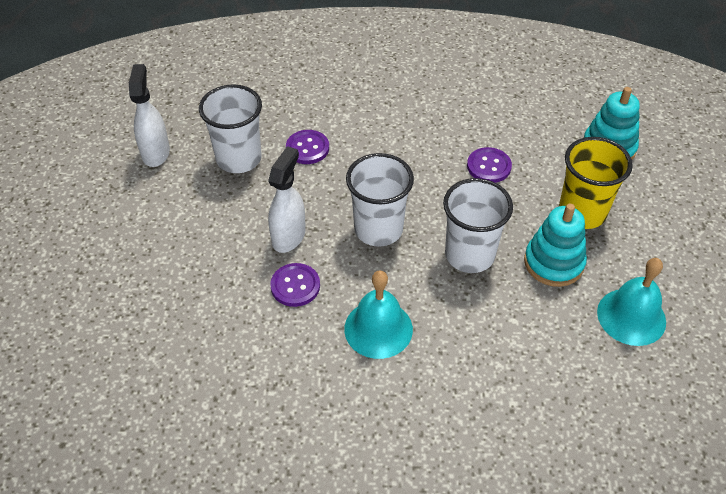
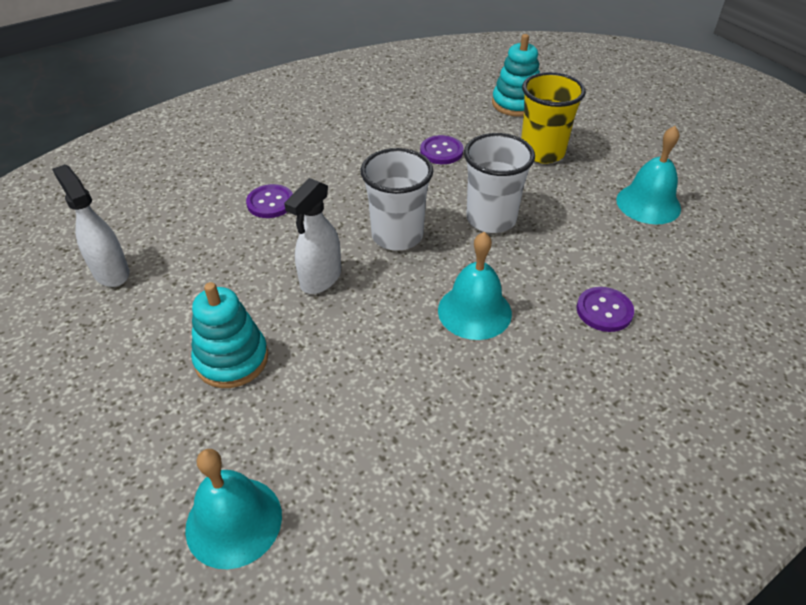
camera: 35 degrees left, 5 degrees down
(95, 381) = (234, 521): none -> turquoise bell
(239, 159) = (209, 239): white cup -> none
(289, 236) = (320, 279): white spray bottle -> white spray bottle turned 135 degrees counterclockwise
(295, 286) = (366, 316): purple button -> purple button (604, 311)
(553, 263) = (558, 194): turquoise stacking toy -> turquoise stacking toy (232, 359)

